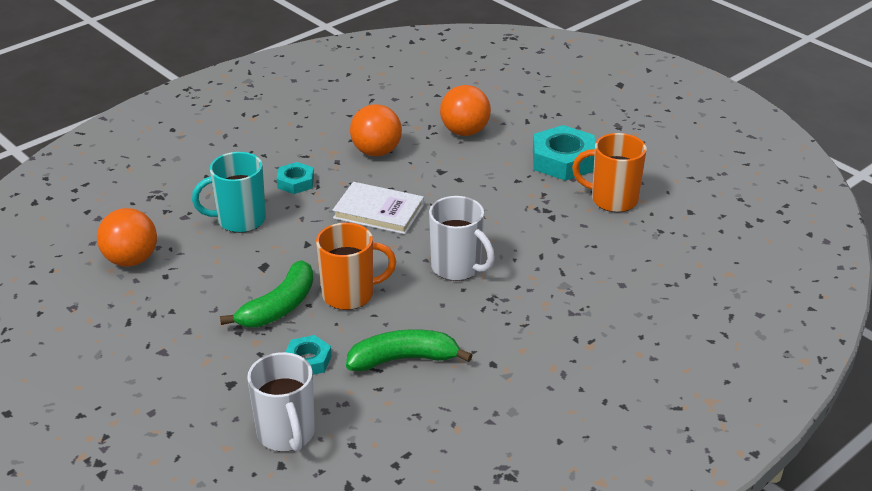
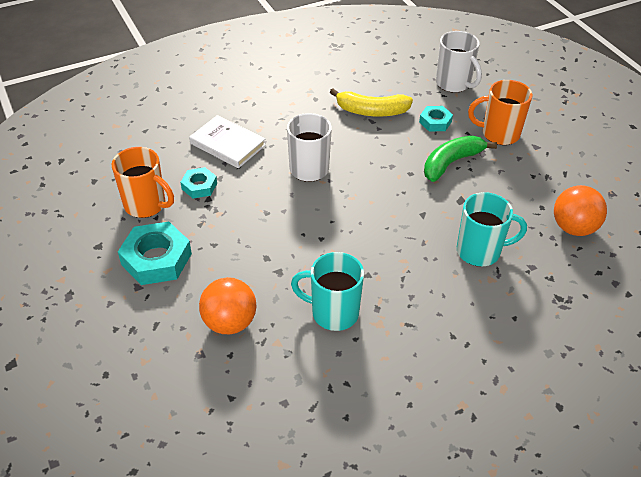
camera: 165 degrees left, 10 degrees up
(286, 434) = (454, 84): white mug -> white mug turned 150 degrees clockwise
(295, 182) = (423, 287): turquoise nut -> turquoise nut (199, 186)
(350, 295) = (396, 162): orange mug -> orange mug (499, 134)
(376, 152) = (333, 312): orange ball -> turquoise mug
(378, 211) = (353, 235): white book -> white book (227, 144)
(403, 359) = (372, 111): green banana -> yellow banana

